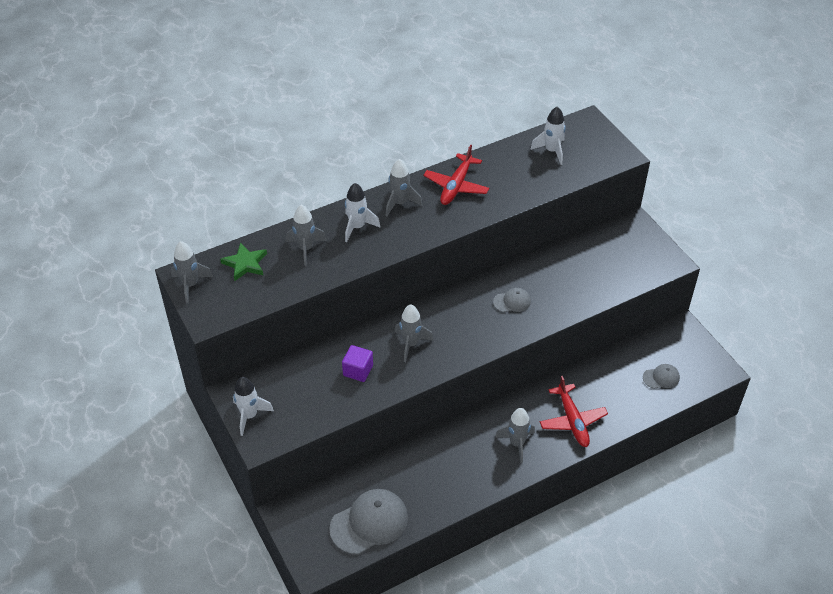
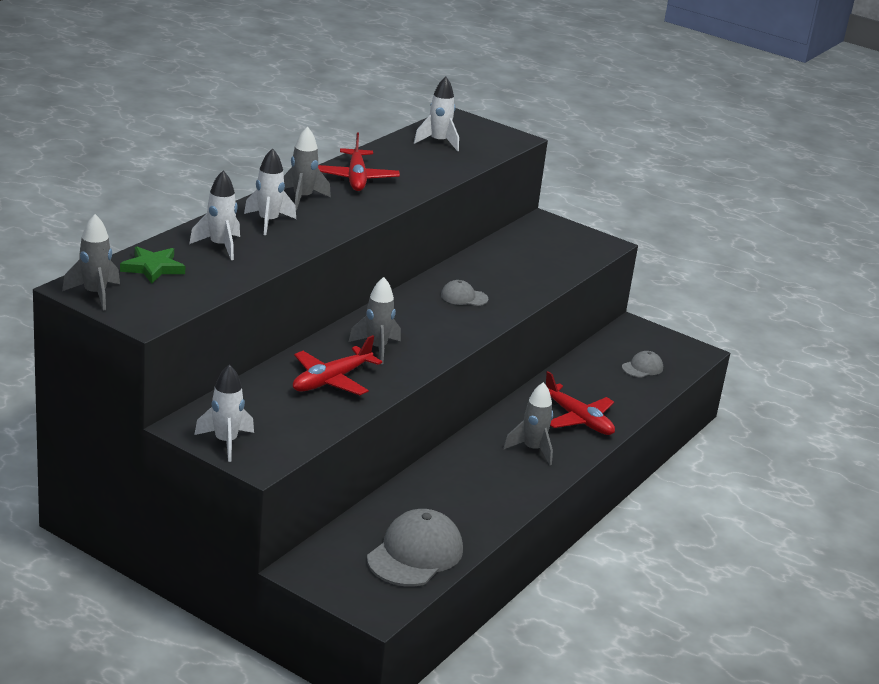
camera: 30 degrees left, 20 degrees down
(306, 249) = (220, 246): grey rocket -> white rocket
(358, 370) = (331, 380): purple cube -> red plane
(512, 301) = (464, 297): grey cap -> grey cap turned 135 degrees counterclockwise

